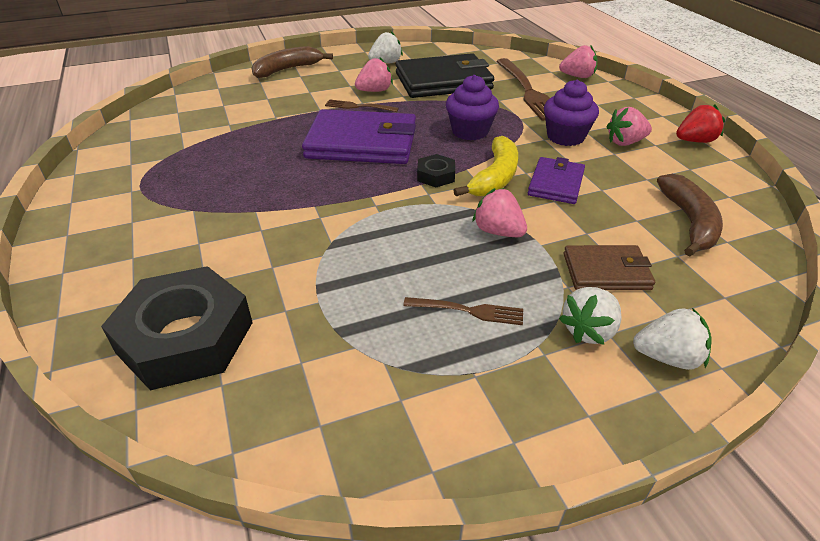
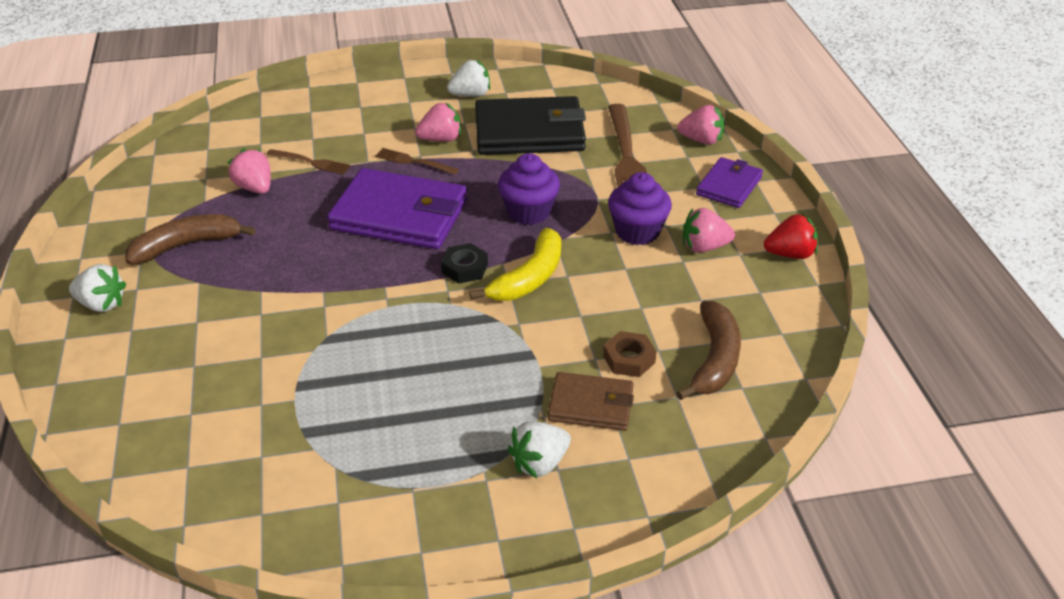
camera: 10 degrees right, 0 degrees up
(185, 337) = (165, 419): black nut -> none
(287, 69) = (348, 95): brown banana -> brown banana (186, 245)
(468, 311) = (433, 428): brown fork -> brown fork (311, 162)
(498, 231) = (501, 345): pink strawberry -> pink strawberry (255, 188)
(556, 183) = (593, 294): purple wallet -> purple wallet (729, 186)
(616, 230) = (629, 359): none -> brown nut
(667, 357) = (601, 499): white strawberry -> white strawberry (102, 304)

